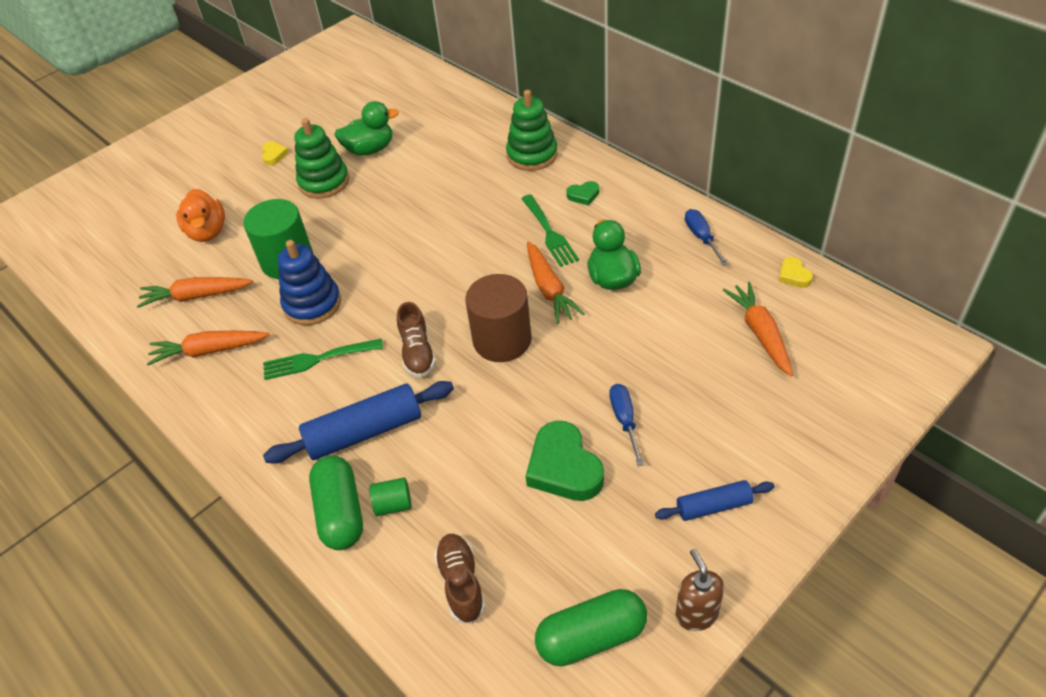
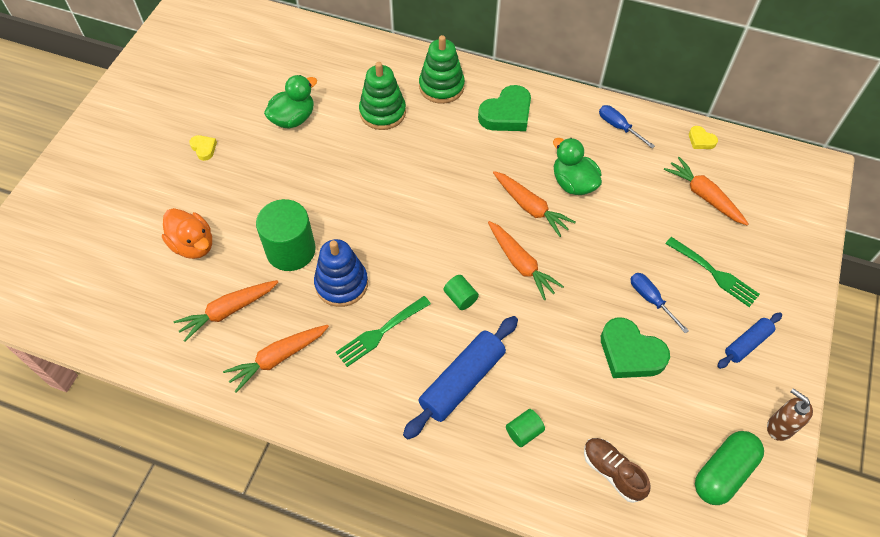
camera: 30 degrees left, 10 degrees up
(324, 182) = (272, 163): green stacking toy -> green stacking toy (382, 112)
(340, 513) = (487, 455): green capsule -> none
(417, 352) = (460, 298): brown shoe -> green cylinder
(502, 340) = (521, 264): brown cylinder -> orange carrot
(549, 233) = (500, 157): green fork -> green fork (714, 273)
(583, 195) = (506, 114): green heart -> green heart, size x2.04

